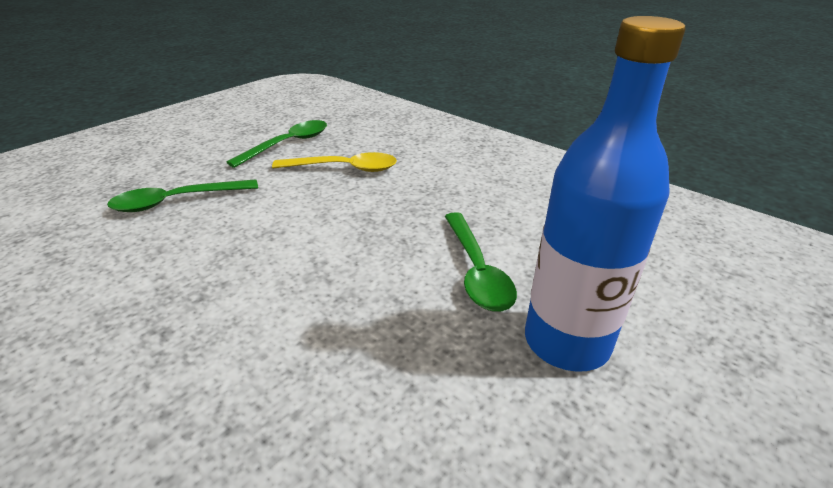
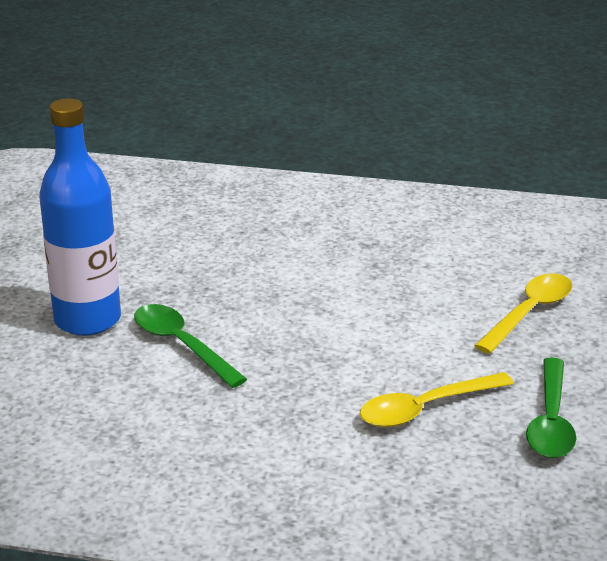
camera: 150 degrees right, 5 degrees down
(177, 201) = (529, 313): green spoon -> yellow spoon

